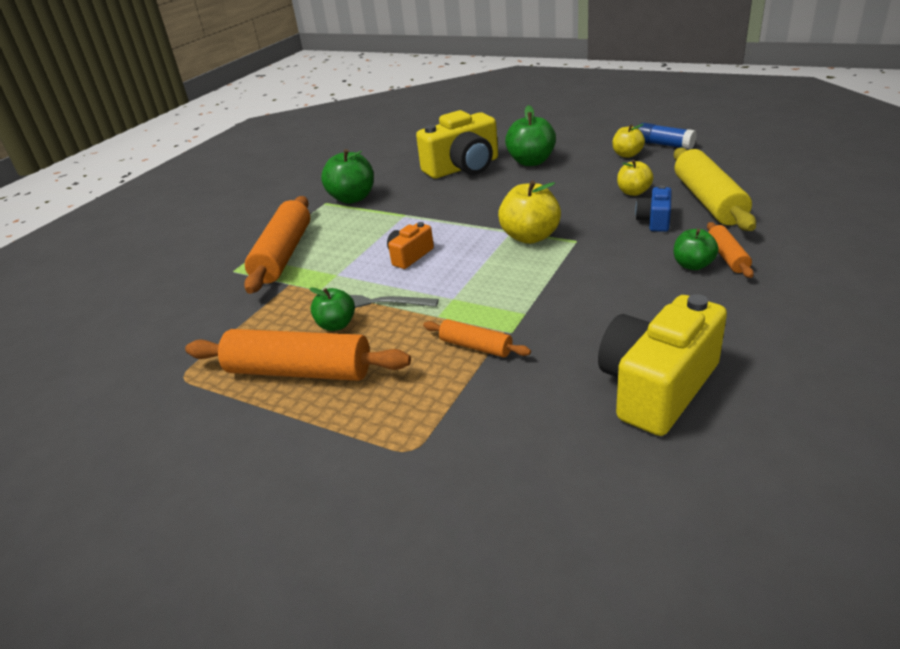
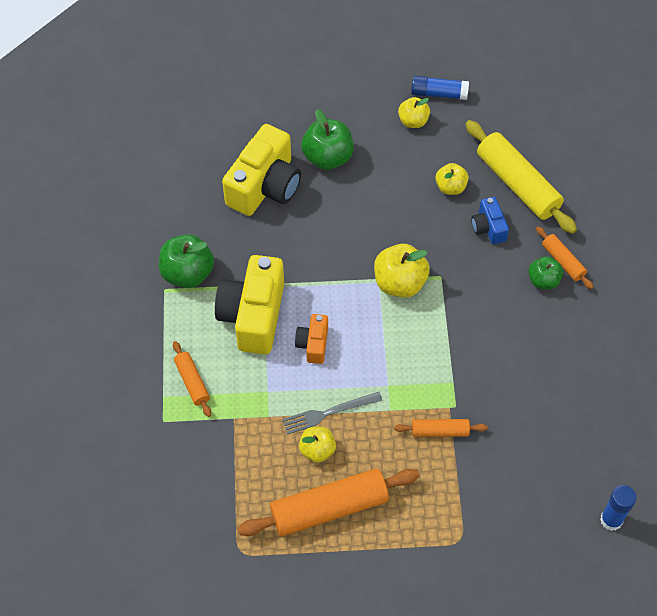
camera: 35 degrees left, 25 degrees up
(283, 254) = (192, 382): orange rolling pin -> orange rolling pin, size x0.51
(336, 325) = (317, 450): green apple -> yellow apple
(641, 506) = (611, 520): none -> blue glue stick
(657, 387) = (577, 422): yellow camera -> yellow camera (253, 315)

